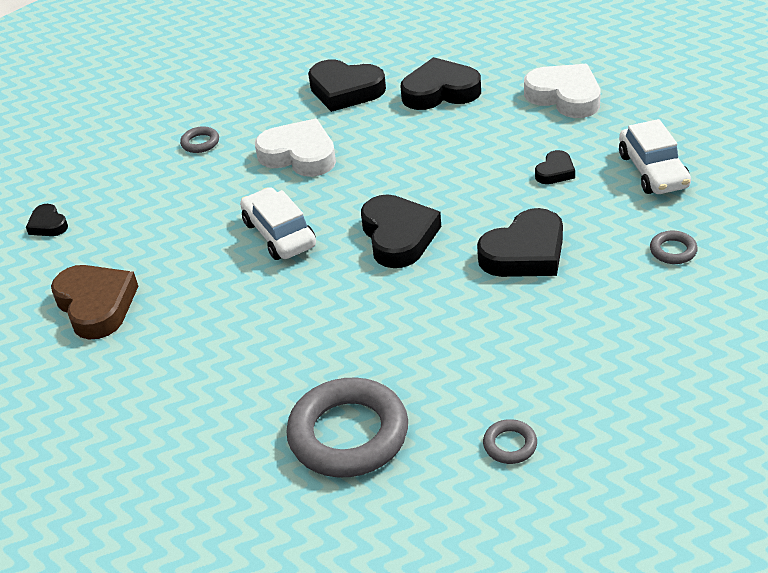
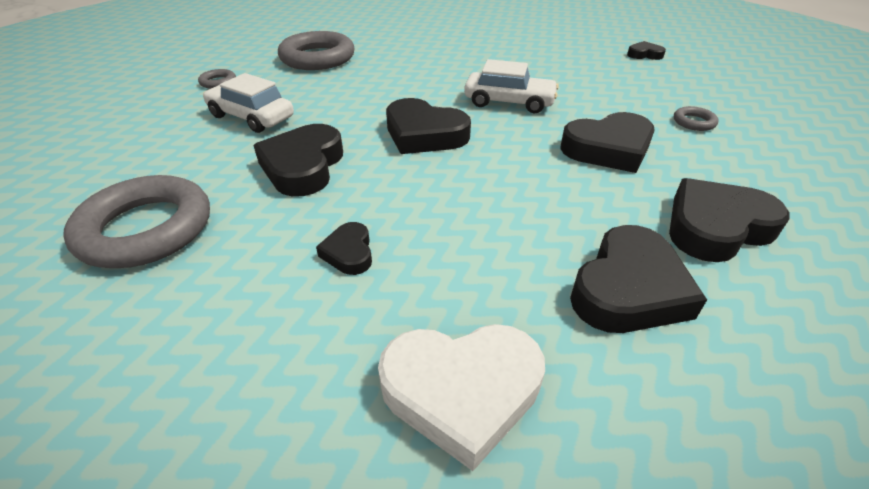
camera: 130 degrees right, 0 degrees up
(96, 305) = (534, 45): brown heart -> none
(299, 155) = (608, 149): white heart -> black heart
(653, 171) = (217, 319): white car -> white car (251, 117)
(673, 251) = (146, 229): grey ring -> grey ring, size x2.31

